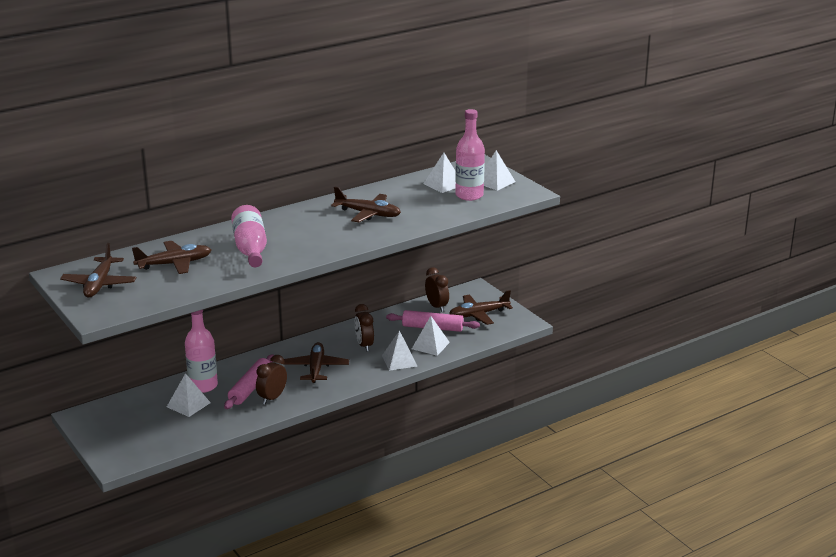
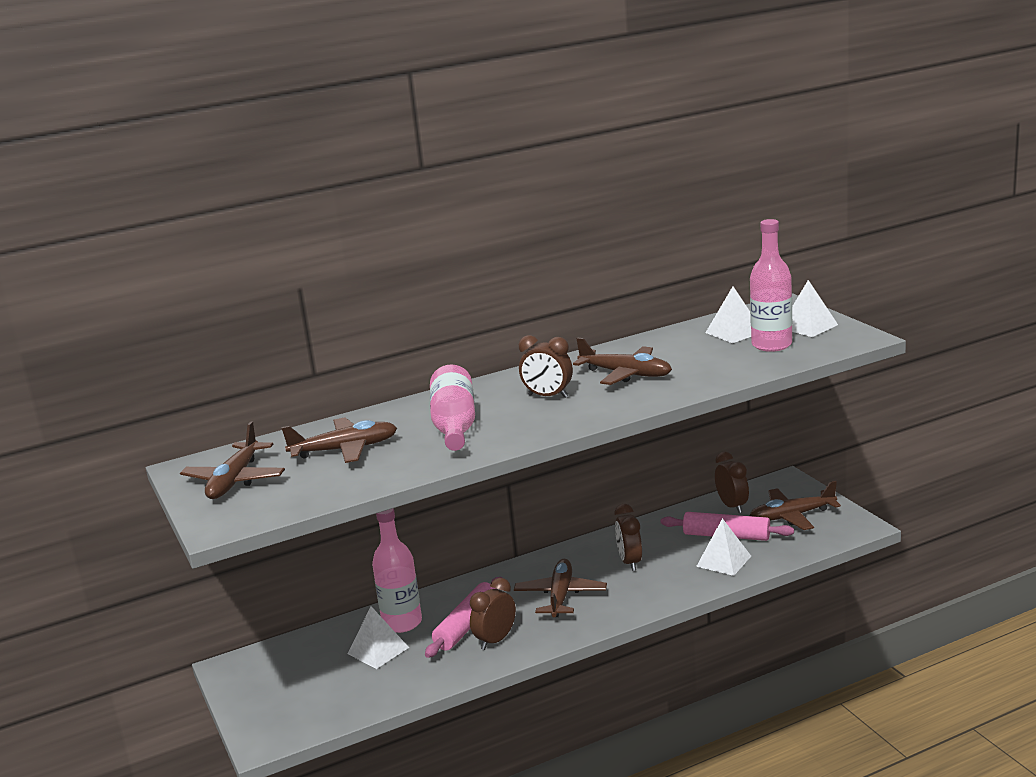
camera: 10 degrees right, 5 degrees down
(314, 229) = (548, 396): none -> brown clock
(399, 360) = (679, 584): white pyramid -> none

